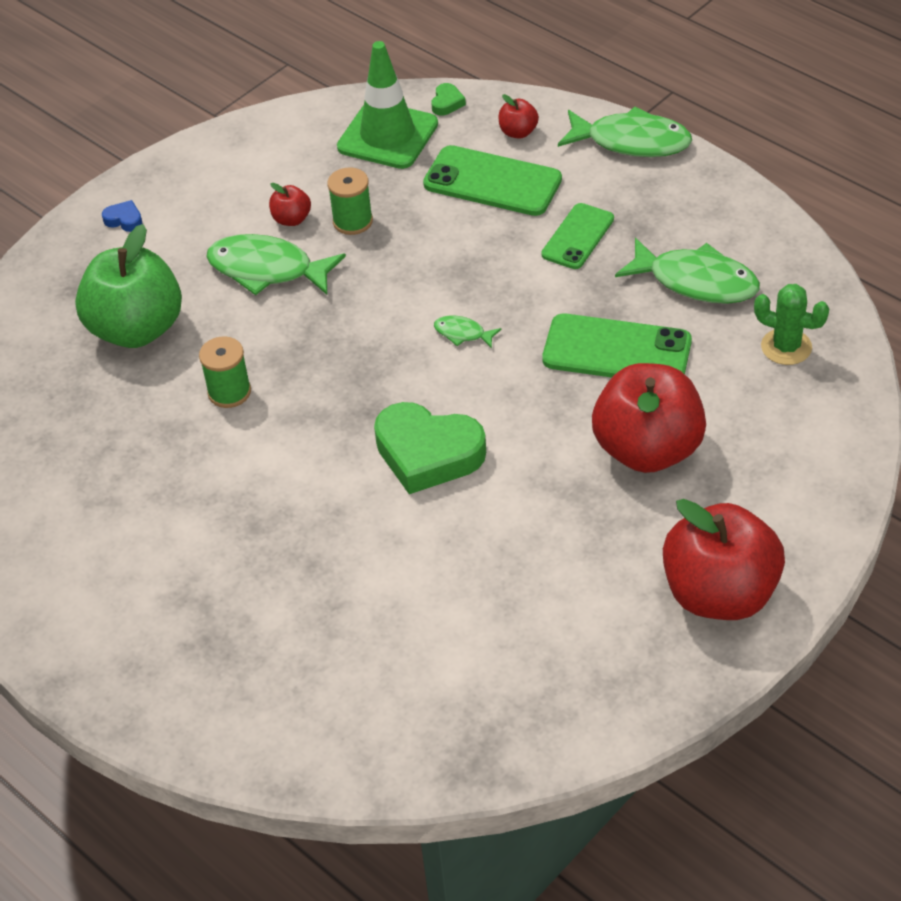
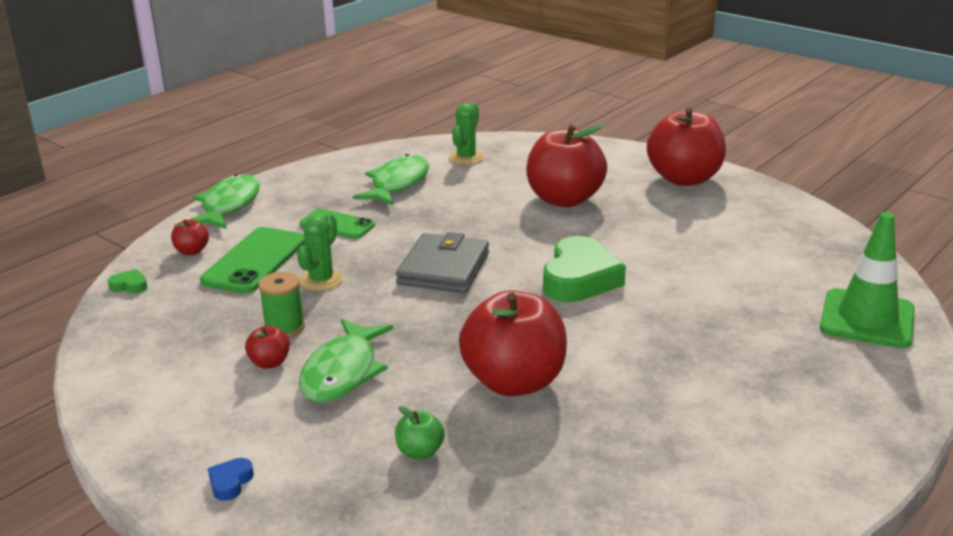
camera: 95 degrees left, 20 degrees down
(137, 329) = (420, 452): green apple -> green apple, size x0.43
(229, 392) = (514, 382): green spool -> red apple
(388, 136) = (162, 315): green traffic cone -> green traffic cone (867, 319)
(445, 237) = (321, 280): none -> green cactus
(463, 333) = (443, 268): green fish -> grey wallet
(617, 351) = (467, 210): green phone -> none

